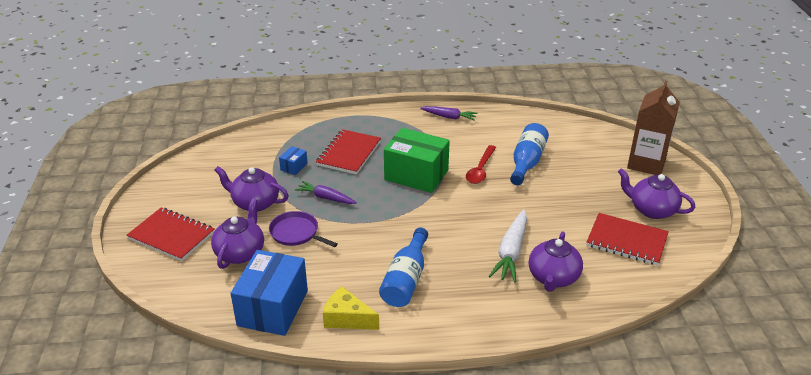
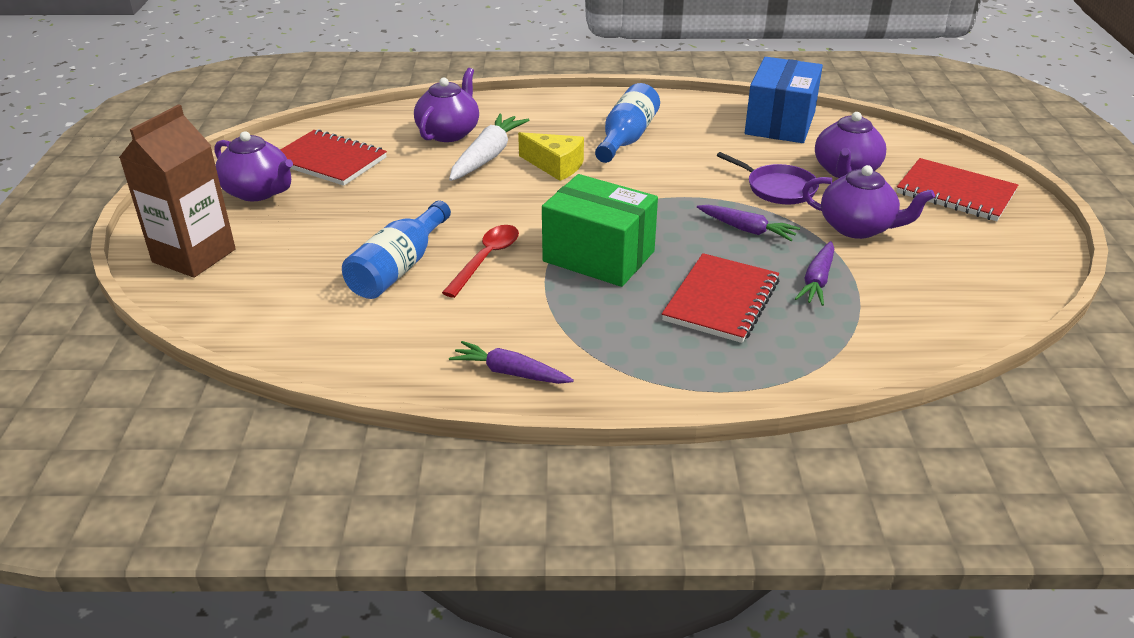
camera: 175 degrees left, 0 degrees up
(294, 167) = (817, 281): blue box -> purple carrot
(347, 318) = (694, 113): yellow cheese -> yellow cheese (555, 165)

